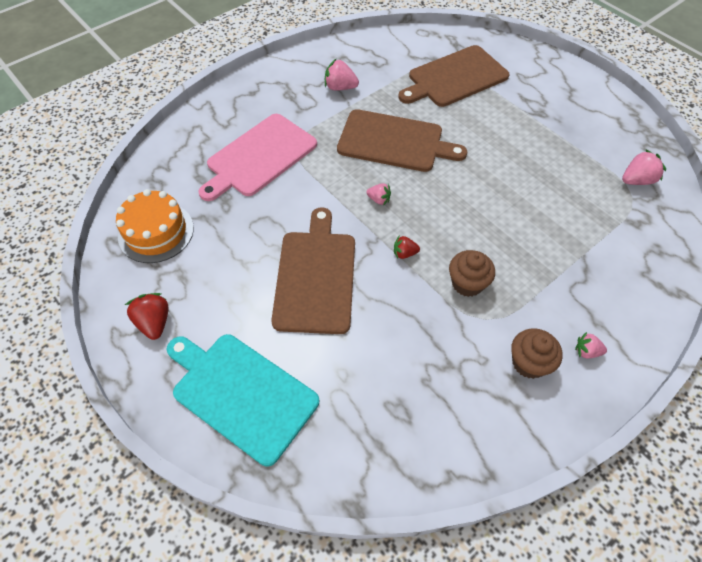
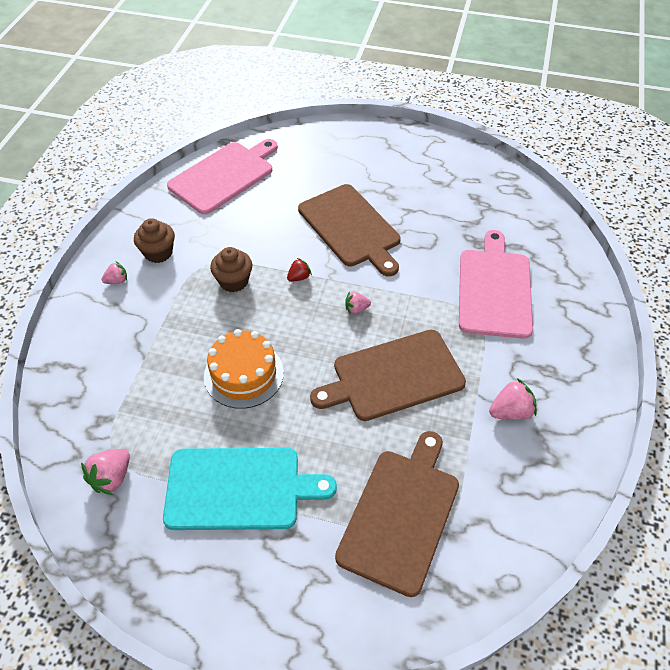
camera: 145 degrees right, 5 degrees down
(154, 322) = (424, 154): red strawberry -> none
(156, 232) = (493, 196): orange cake -> orange cake (244, 374)
(241, 393) = (333, 151): turquoise cutting board -> turquoise cutting board (239, 488)
(396, 438) = (224, 176): none -> pink cutting board

